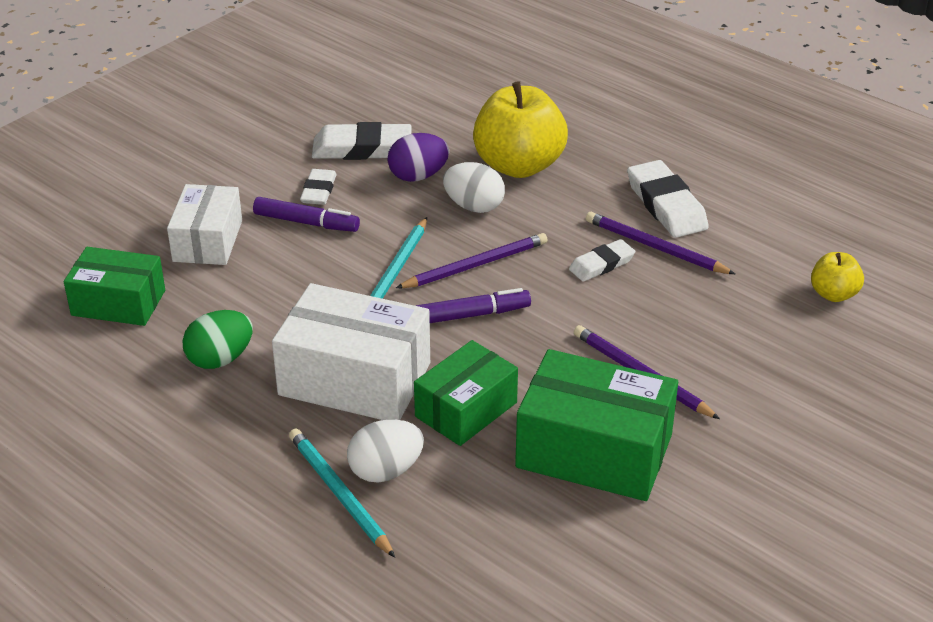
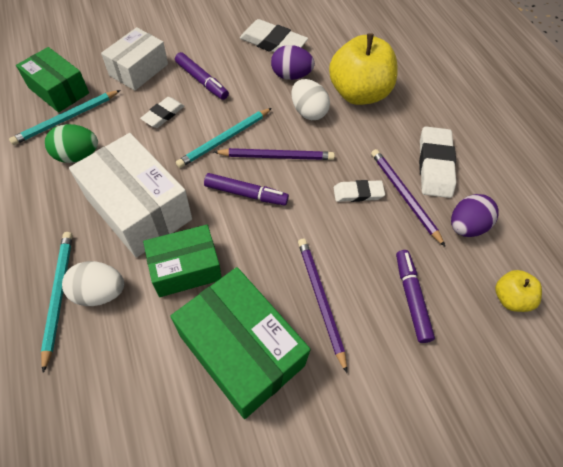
camera: 25 degrees right, 20 degrees up
(164, 328) = (66, 119): none -> turquoise pencil
(318, 191) = (226, 62): white eraser -> white eraser (163, 115)
(734, 334) = (411, 298): none -> purple marker
(743, 249) = (466, 226): none -> purple egg

